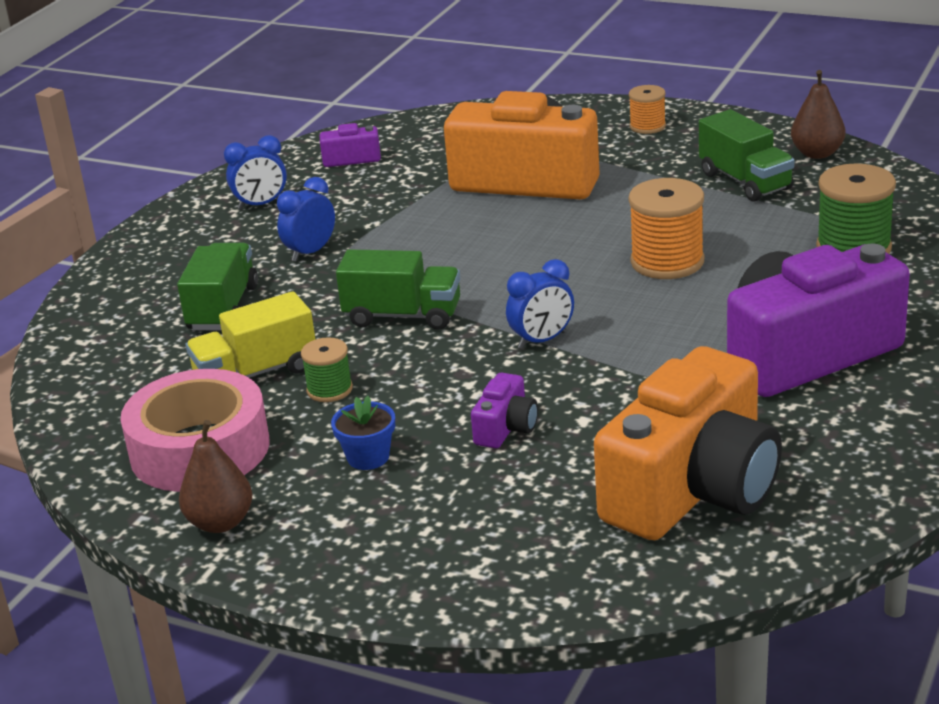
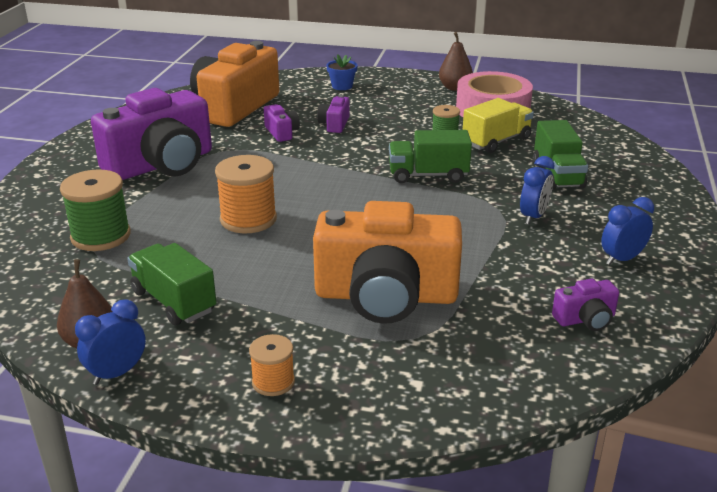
camera: 165 degrees right, 0 degrees up
(368, 457) = (401, 111): blue flower pot -> blue flower pot (342, 86)
(542, 340) = (328, 165): blue clock -> blue clock (117, 373)
(605, 413) = (281, 132): none -> purple camera

